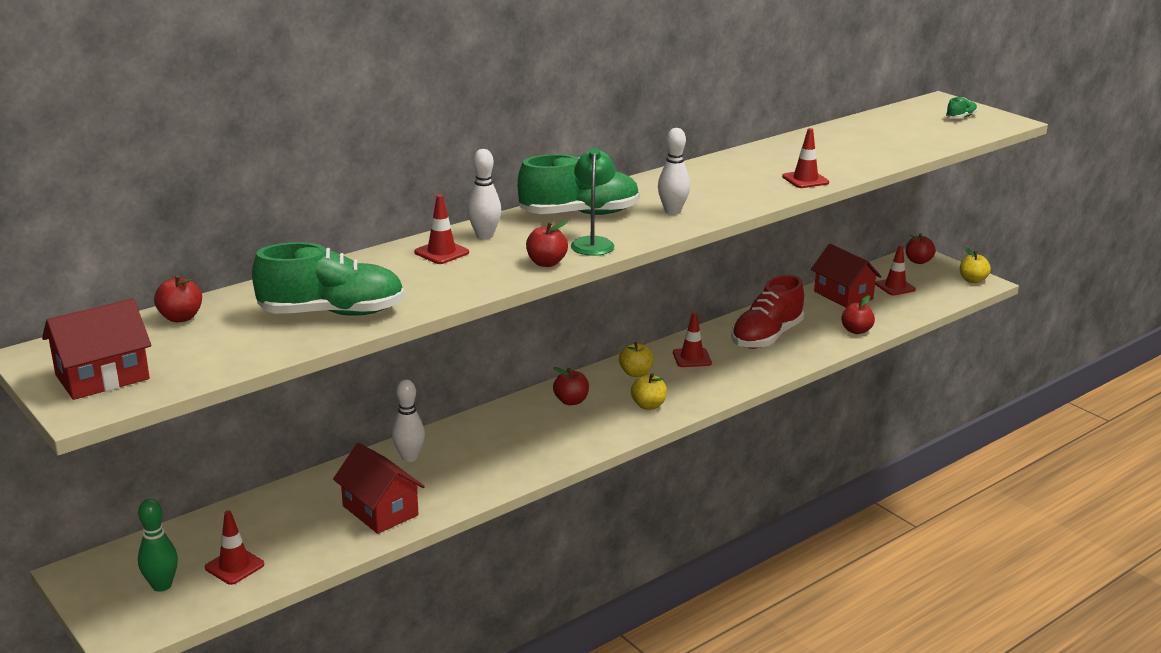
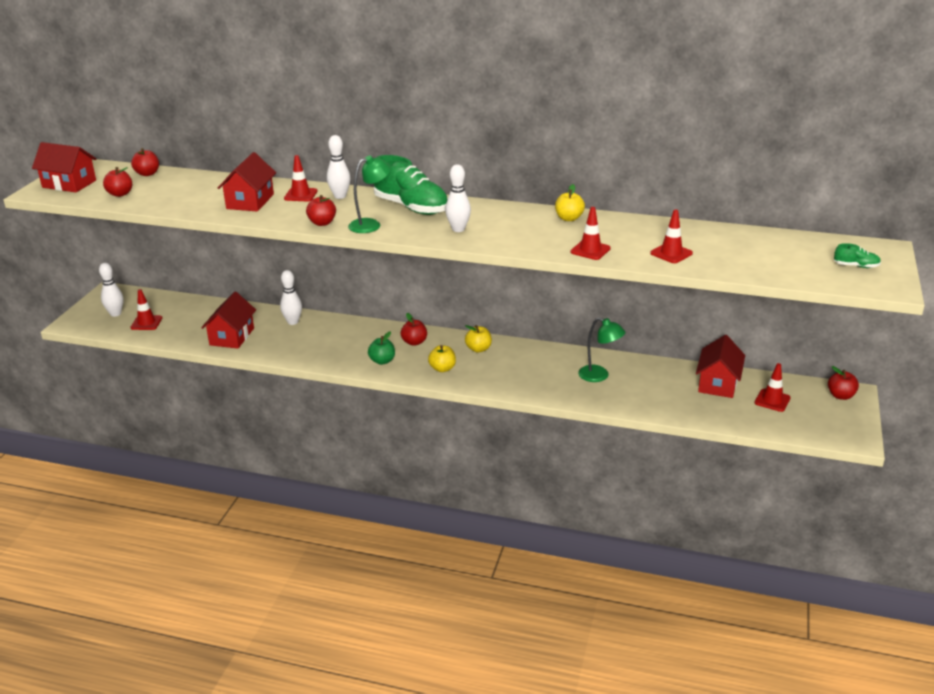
camera: 55 degrees right, 5 degrees up
(162, 585) = (115, 314): green bowling pin -> white bowling pin
(332, 313) = (189, 199): green shoe -> none
(409, 282) = (250, 201): none -> red house
(585, 433) = (382, 361): none -> green apple
(692, 358) = (527, 360): red traffic cone -> red traffic cone (671, 253)
(766, 337) = (599, 376): red shoe -> green lamp
(856, 331) = (666, 408): red apple -> red apple (120, 194)
(972, 280) = (850, 432): yellow apple -> yellow apple (569, 218)

